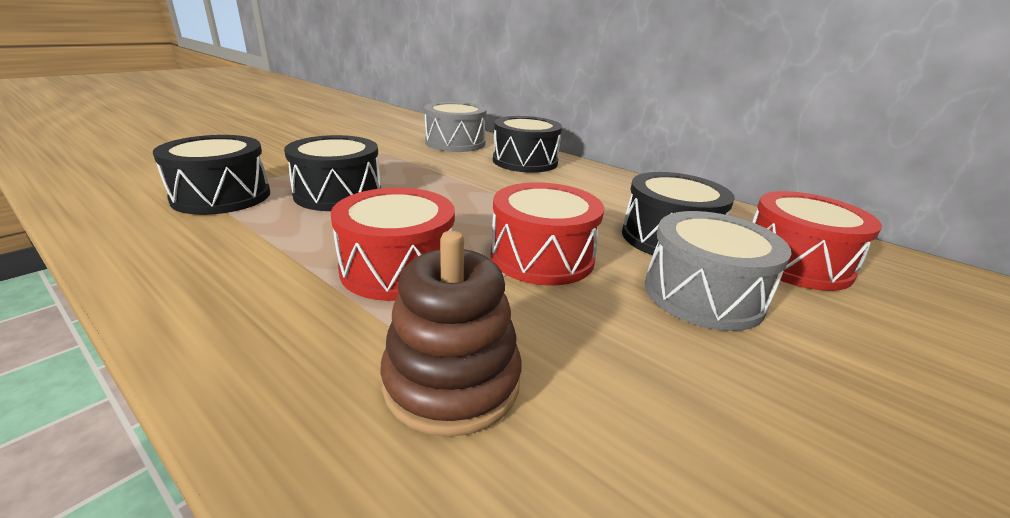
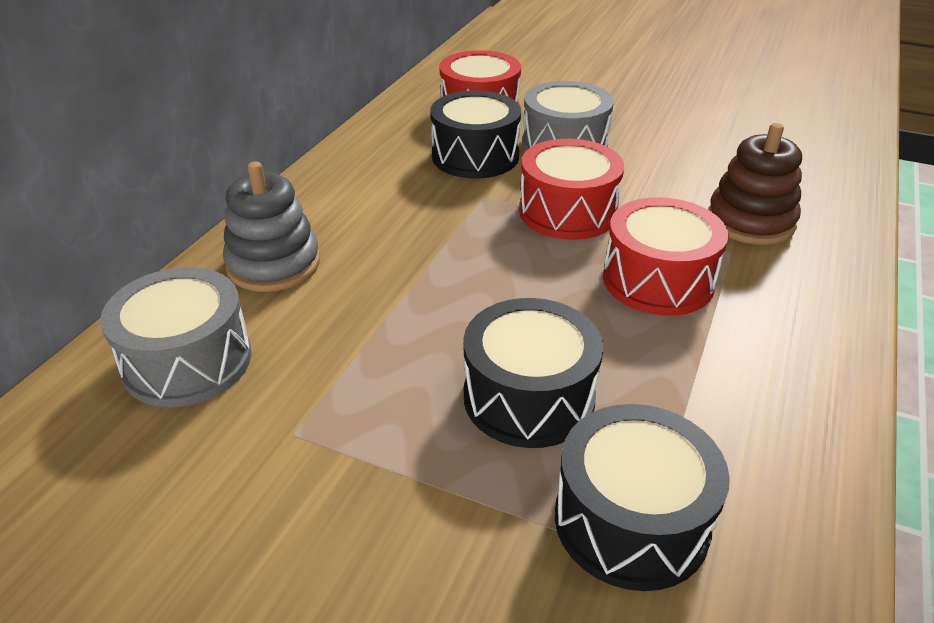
camera: 105 degrees left, 10 degrees up
(525, 161) = (274, 264): black drum -> grey stacking toy

